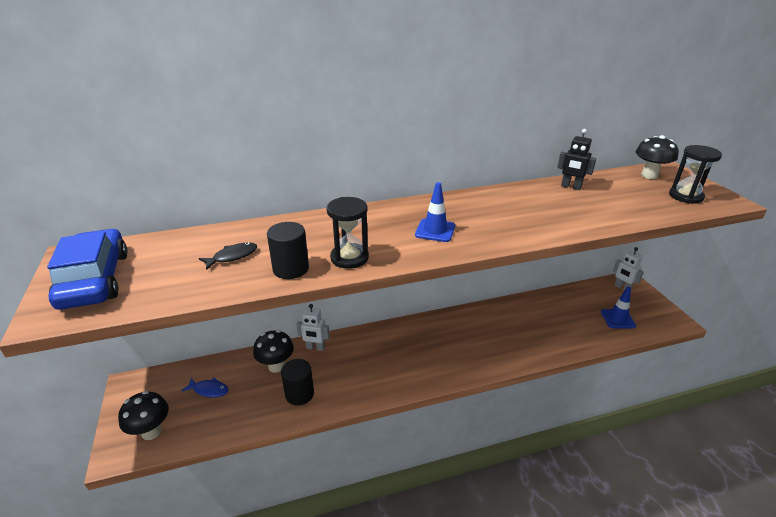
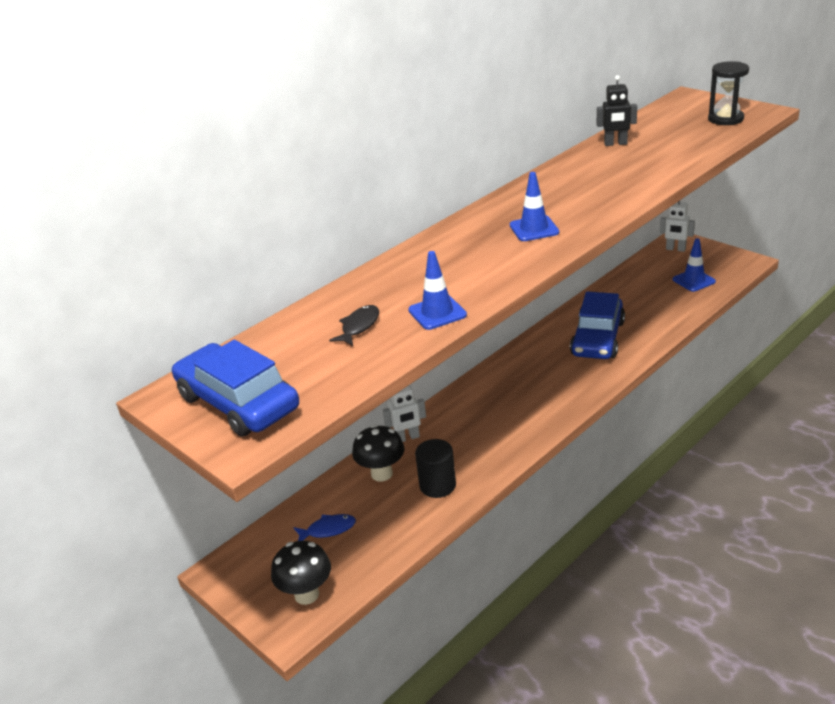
camera: 25 degrees left, 0 degrees up
(291, 269) = (437, 313): black cylinder -> blue traffic cone
(349, 258) = (482, 282): black hourglass -> none
(505, 333) = (597, 338): none -> blue car
(649, 175) = (676, 109): black mushroom -> none

